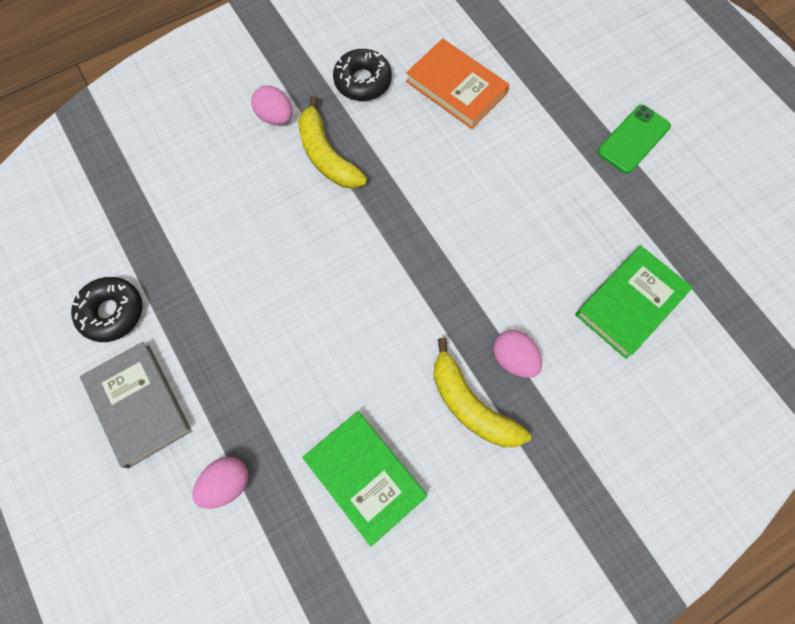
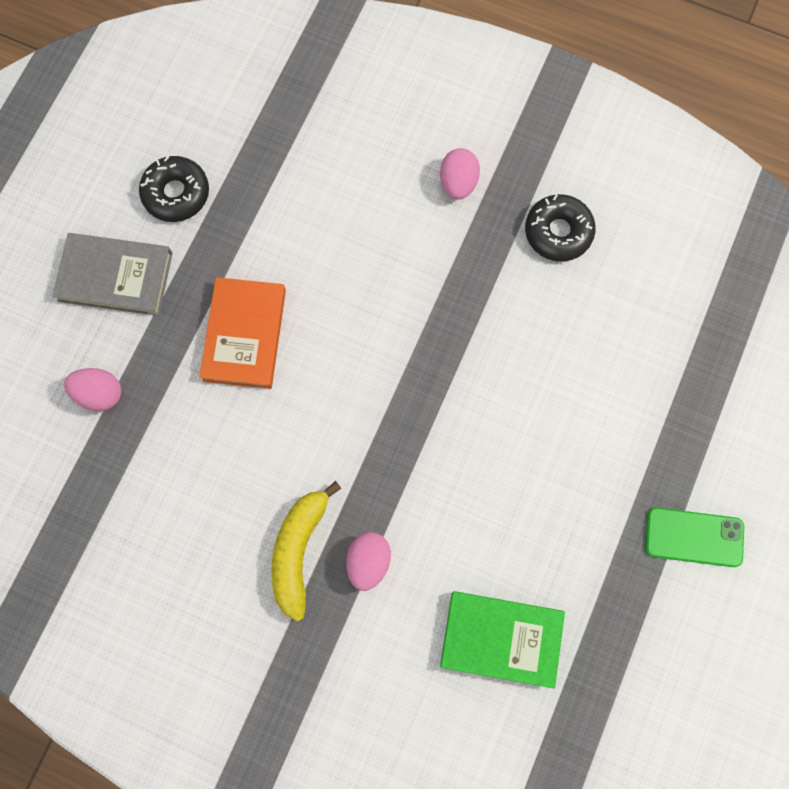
camera: 55 degrees right, 5 degrees up
(139, 405) = (115, 277): grey book -> grey book turned 75 degrees clockwise
(327, 155) = (452, 257): yellow banana -> none
(365, 477) = (177, 501): green book -> none
(456, 87) = (620, 324): orange book -> orange book (244, 335)

